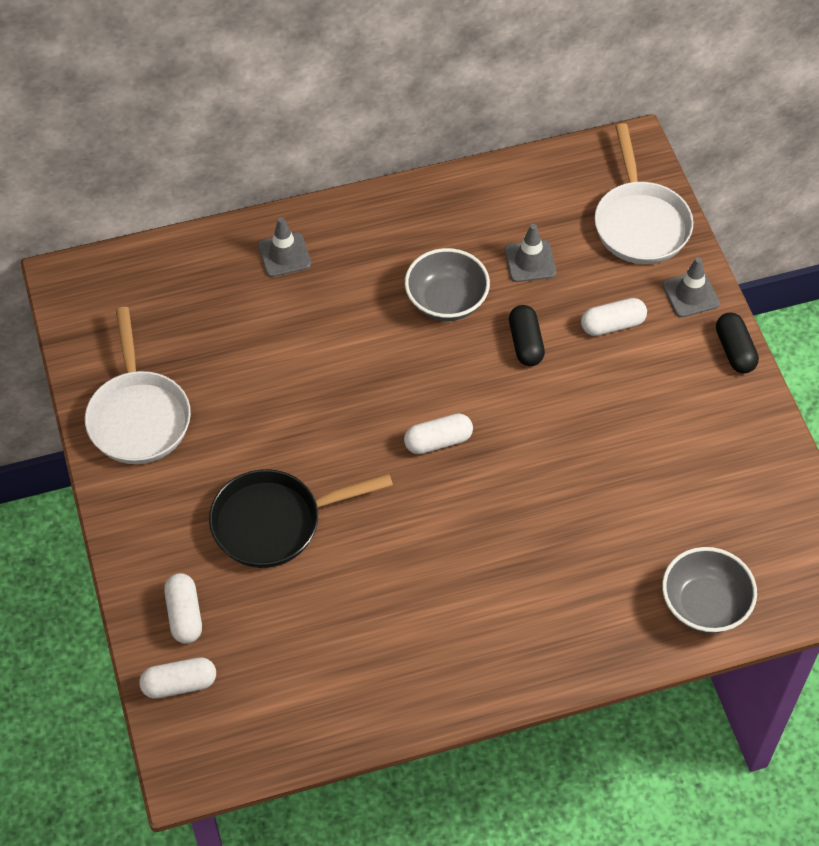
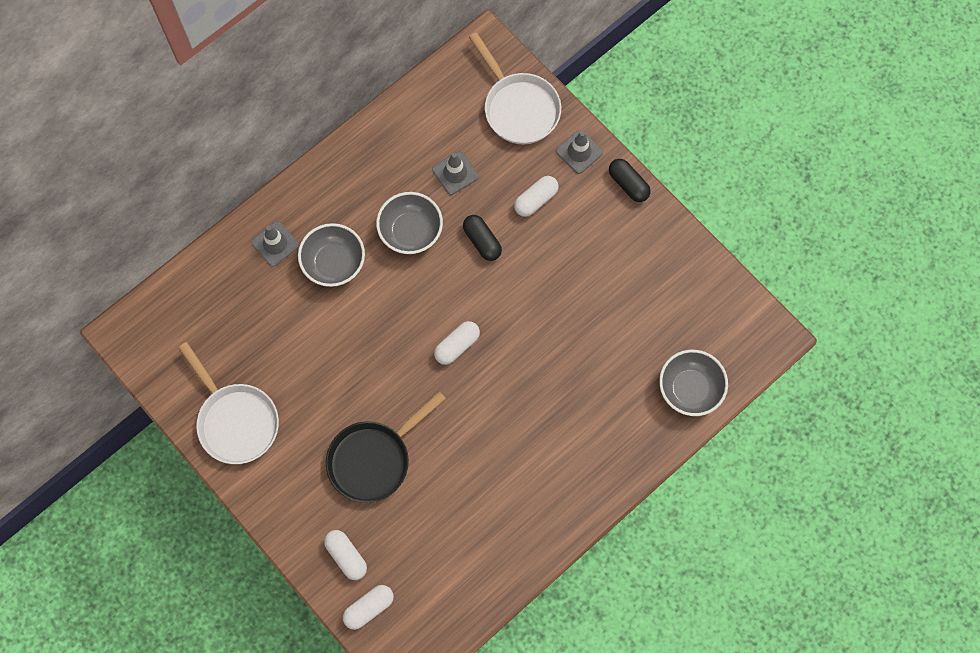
camera: 25 degrees left, 15 degrees up
(340, 299) = (334, 263): none -> grey bowl

